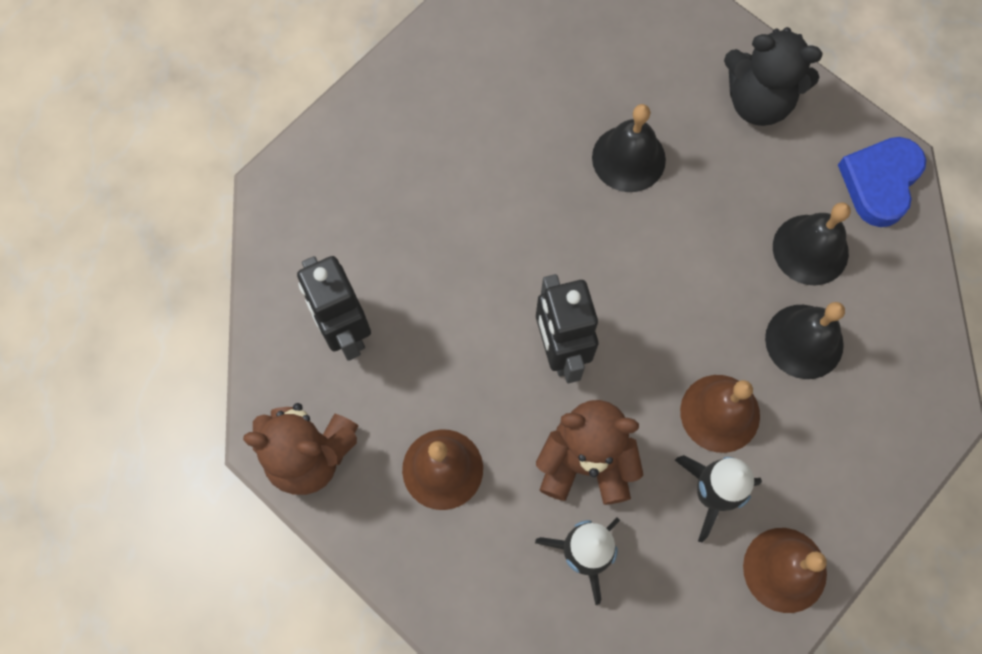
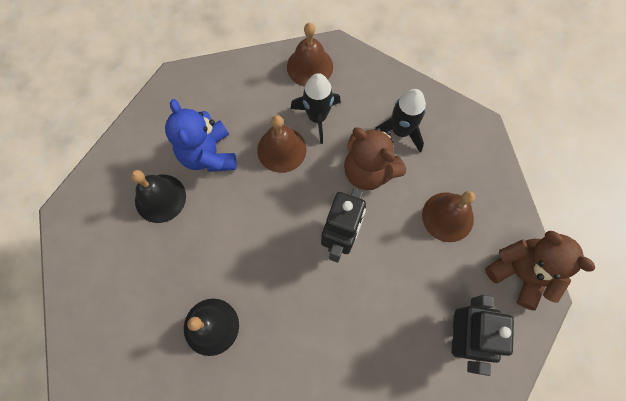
camera: 145 degrees left, 0 degrees up
(758, 101) = (103, 307): black teddy bear -> none
(804, 341) = (208, 155): black bell -> blue teddy bear
(880, 182) = (88, 208): blue heart -> none

